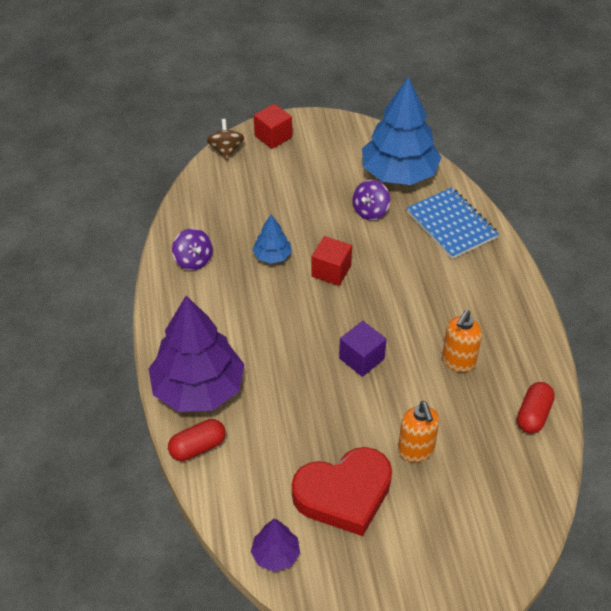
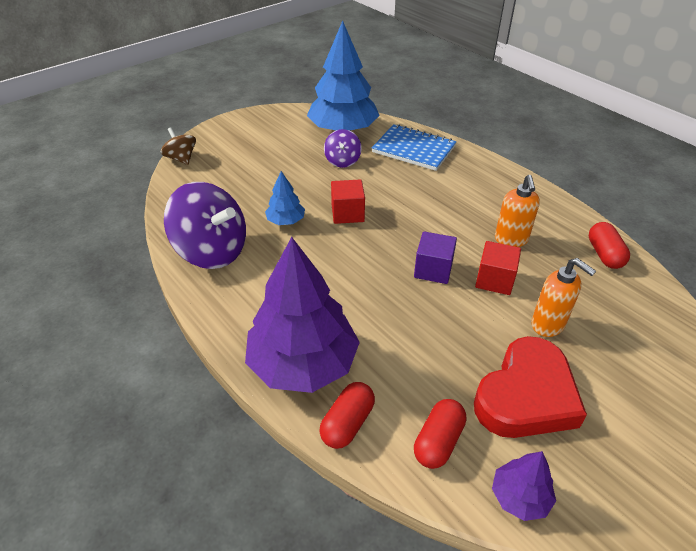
camera: 30 degrees left, 5 degrees down
(193, 260) = (212, 251): purple spinning top -> purple spinning top, size x1.93
(250, 491) = (438, 441): none -> red capsule
(273, 136) = (217, 137): red cube -> red cube (494, 280)

